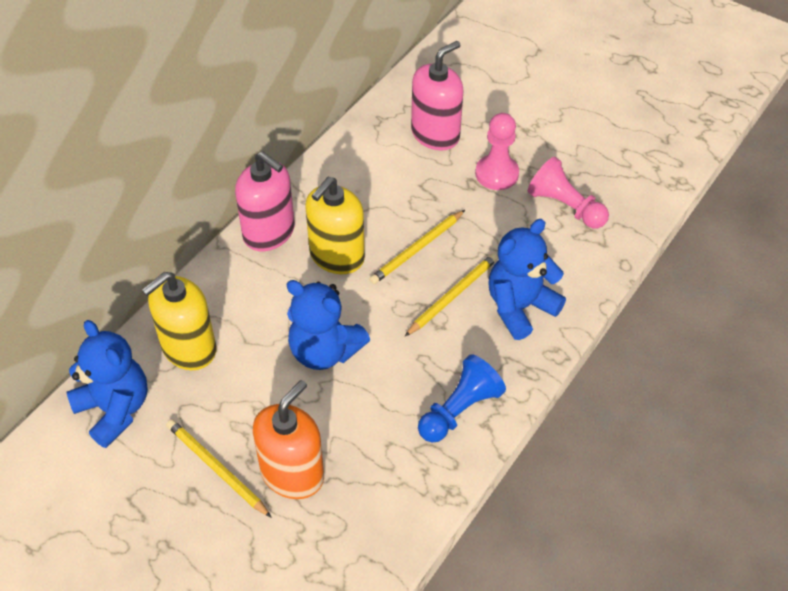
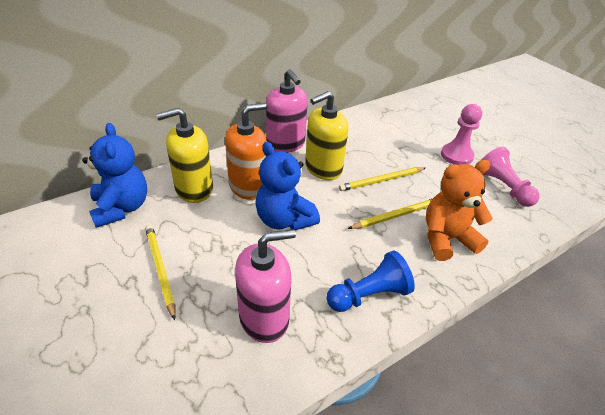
camera: 20 degrees right, 10 degrees down
(292, 474) = (212, 294): orange soap dispenser -> orange soap dispenser (248, 186)
(435, 134) = (421, 125): pink soap dispenser -> pink soap dispenser (264, 318)
(519, 307) = (447, 239): blue teddy bear -> orange teddy bear

